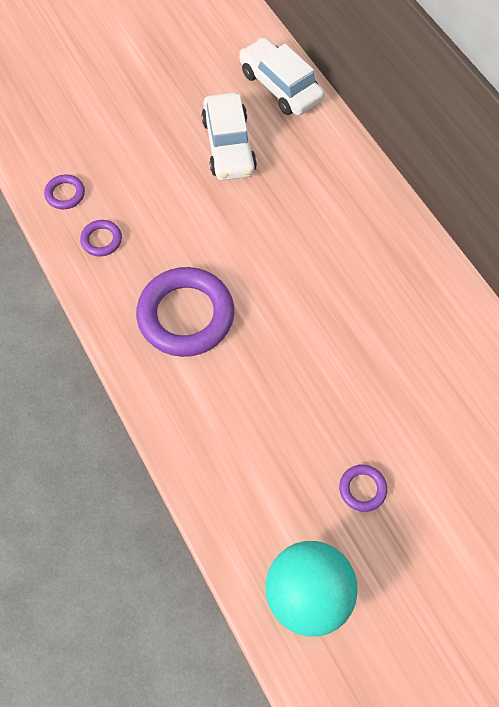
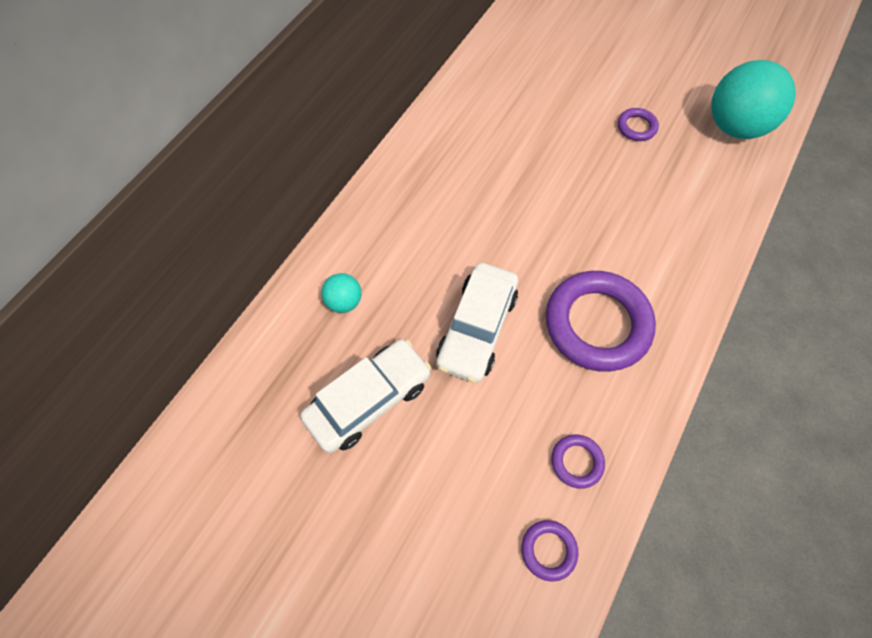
camera: 120 degrees left, 0 degrees up
(280, 86) = (249, 391): white car -> white car (477, 328)
(314, 162) = (344, 301): none -> turquoise ball

